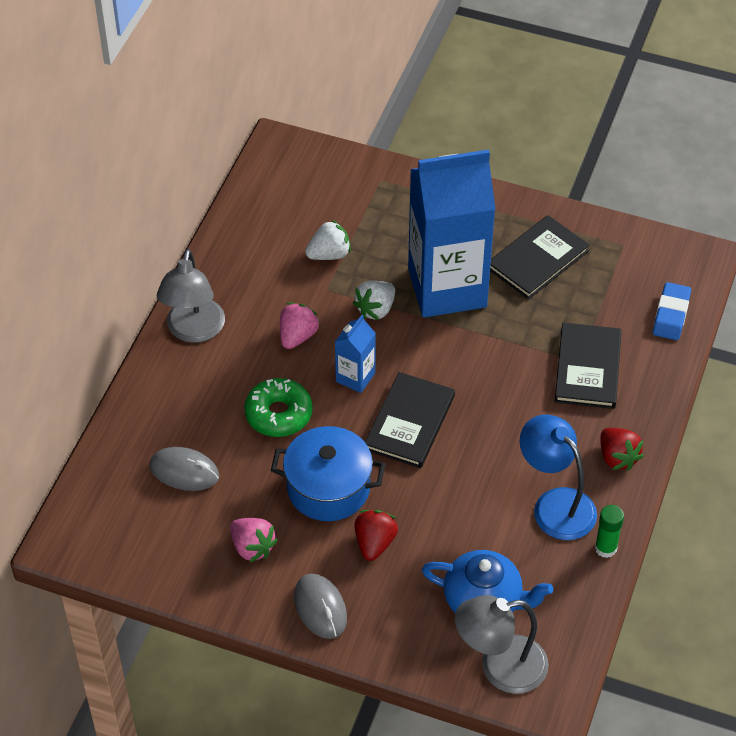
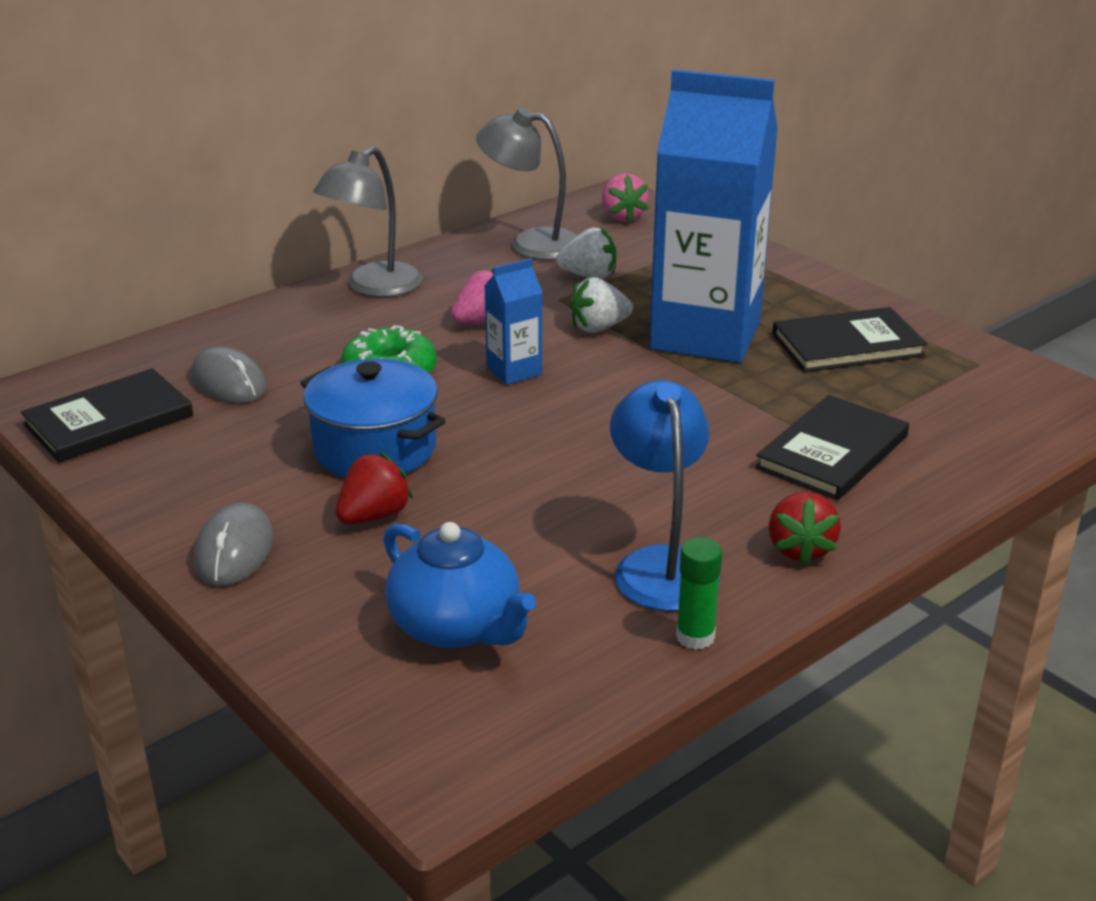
camera: 30 degrees right, 20 degrees down
(252, 547) = (223, 468): pink strawberry -> pink strawberry (623, 217)
(410, 422) = (540, 426): black book -> black book (109, 420)
(500, 667) = (402, 708): grey lamp -> grey lamp (531, 243)
(671, 314) = (1001, 440): blue eraser -> none

